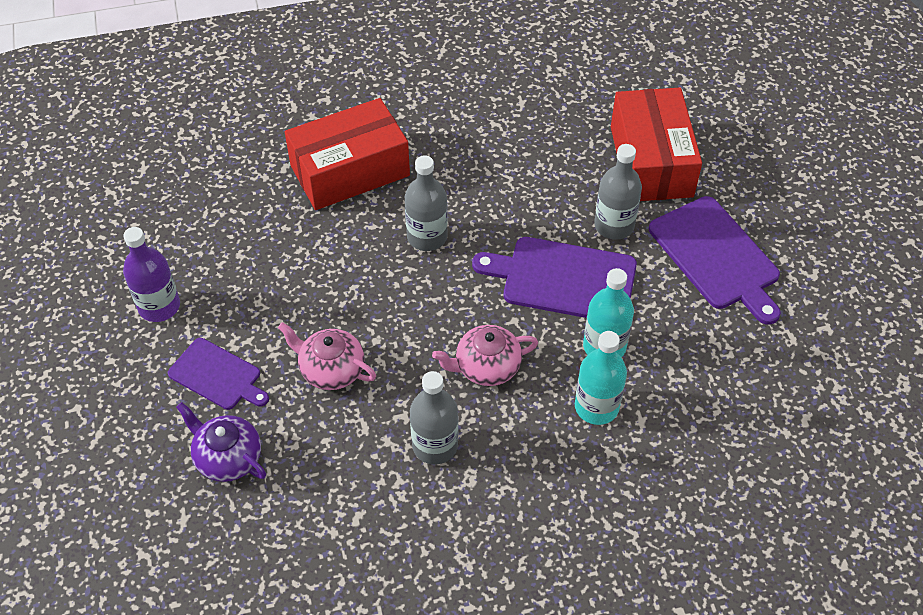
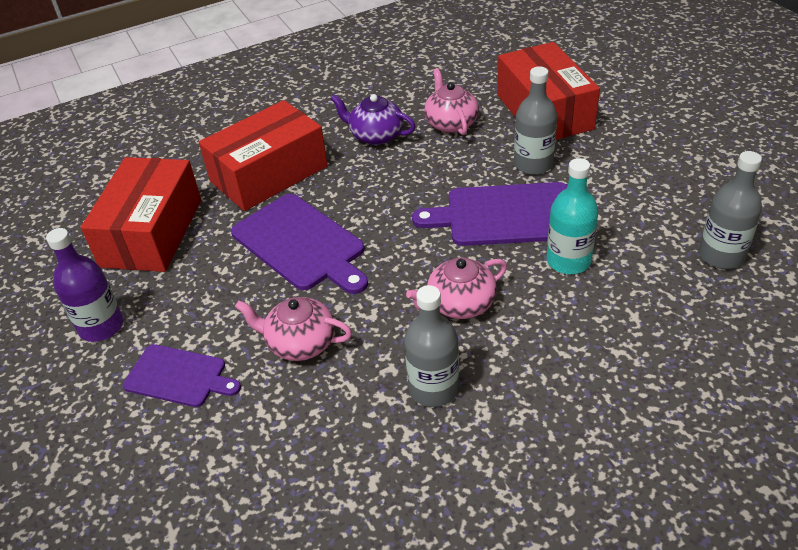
camera: 10 degrees left, 10 degrees down
(223, 213) = (152, 232): none -> red box
(227, 457) = (209, 455): purple teapot -> purple teapot (376, 135)
(427, 237) = (360, 209): grey bottle -> grey bottle (721, 255)
(550, 152) = (451, 123): none -> pink teapot
(596, 406) = (584, 314): turquoise bottle -> none
(716, 256) = (637, 168): purple cutting board -> purple cutting board (301, 244)

